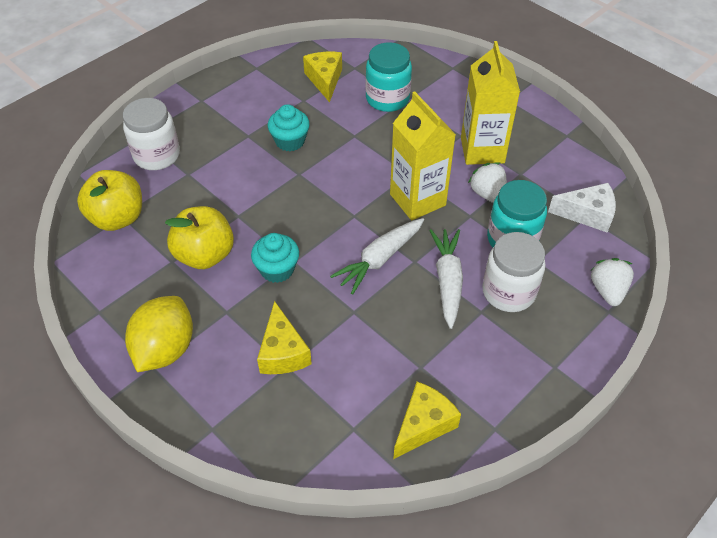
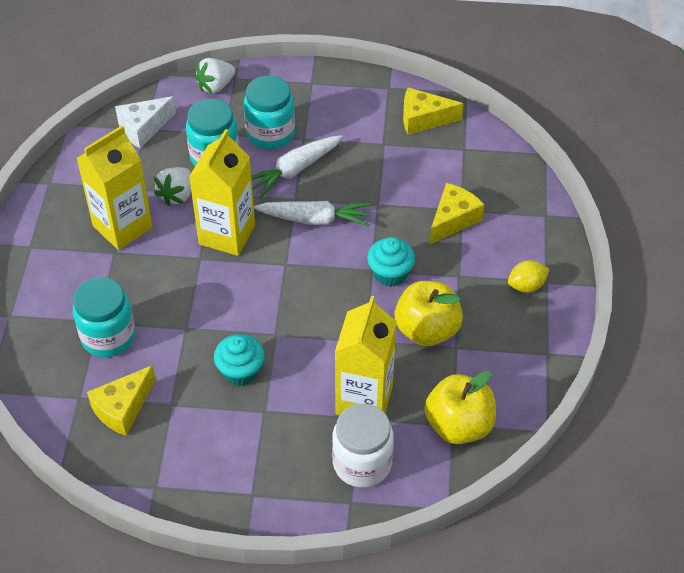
camera: 130 degrees left, 0 degrees up
(165, 349) = (526, 286): yellow lemon -> yellow lemon, size x0.55
(196, 185) = (364, 400): none -> yellow carton
(508, 292) = (270, 133): white jar -> turquoise jar
(587, 214) = (143, 128): white cheese -> white cheese turned 90 degrees counterclockwise

